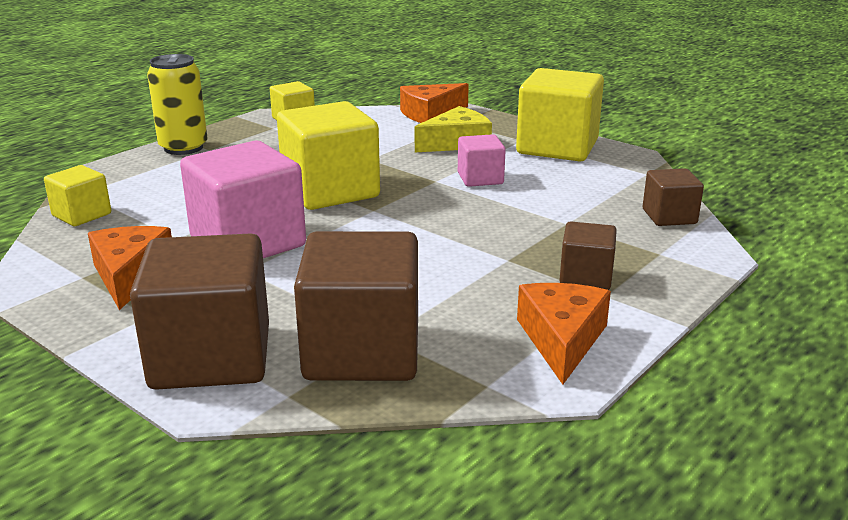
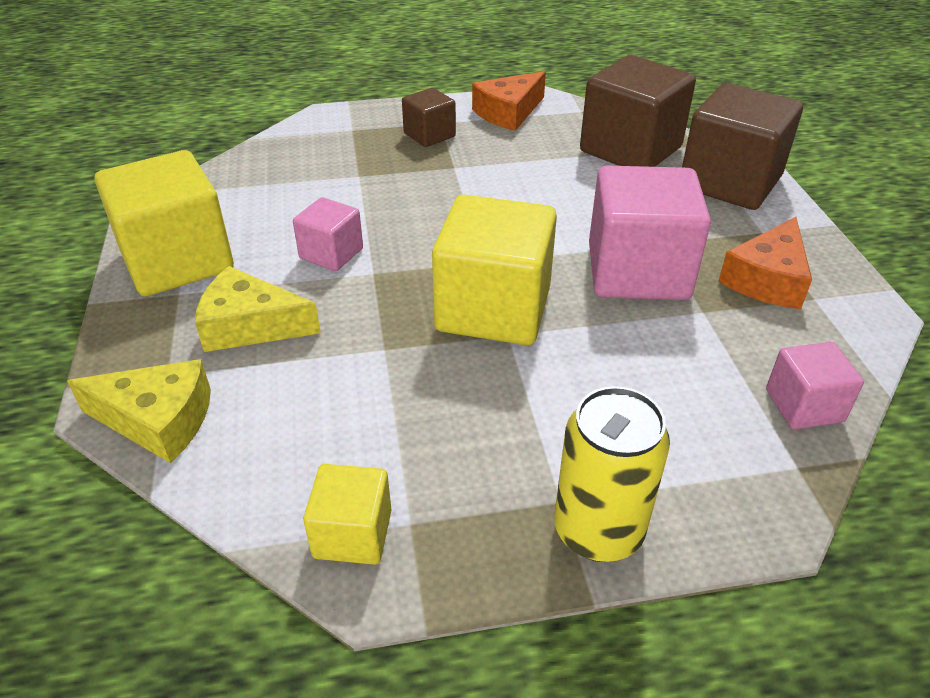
camera: 140 degrees left, 15 degrees up
(82, 215) = (804, 406): yellow cube -> pink cube
(430, 114) = (158, 420): orange cheese -> yellow cheese
(669, 216) = (282, 148): brown cube -> none

